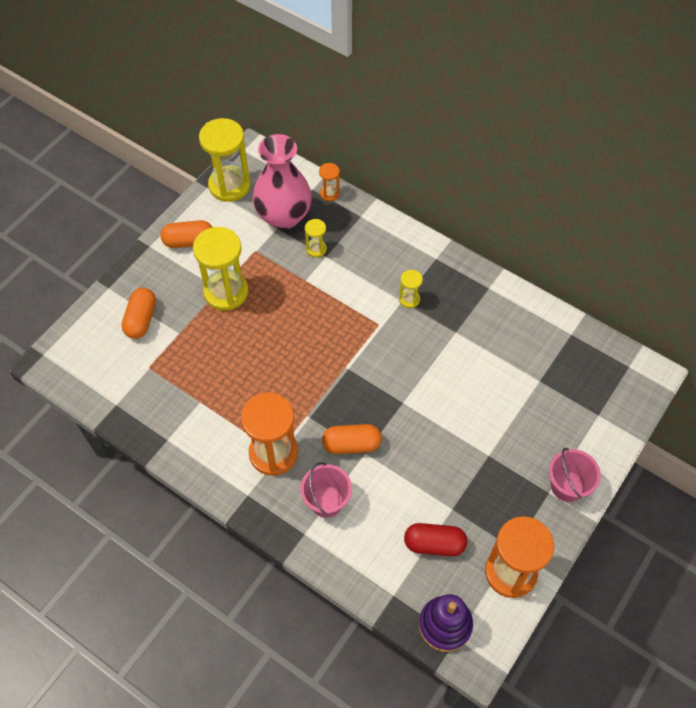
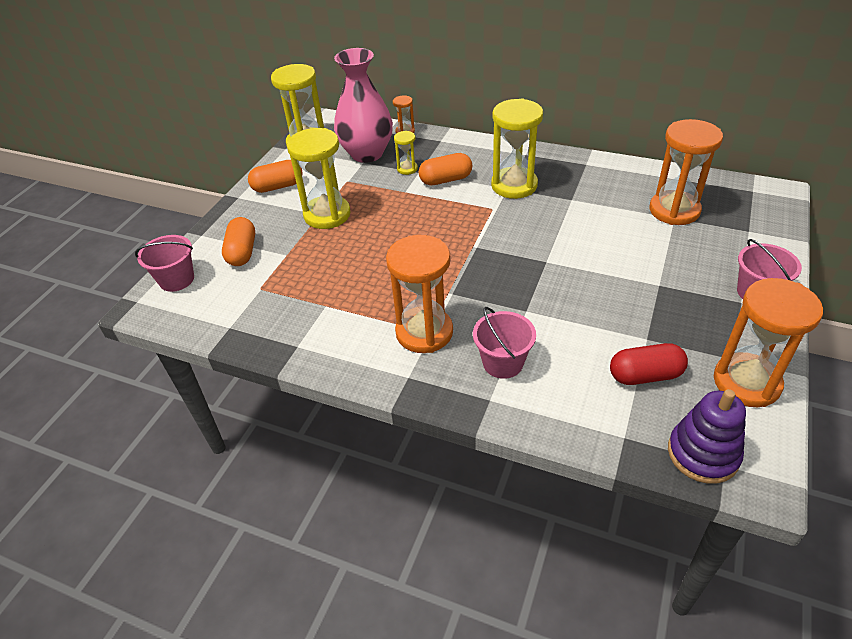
camera: 10 degrees left, 15 degrees down
(80, 338) = (176, 279): none -> pink bucket
(351, 444) = (508, 306): orange capsule -> orange capsule (446, 180)
(409, 299) = (514, 185): yellow hourglass -> yellow hourglass, size x2.12
(543, 372) = (674, 210): none -> orange hourglass

